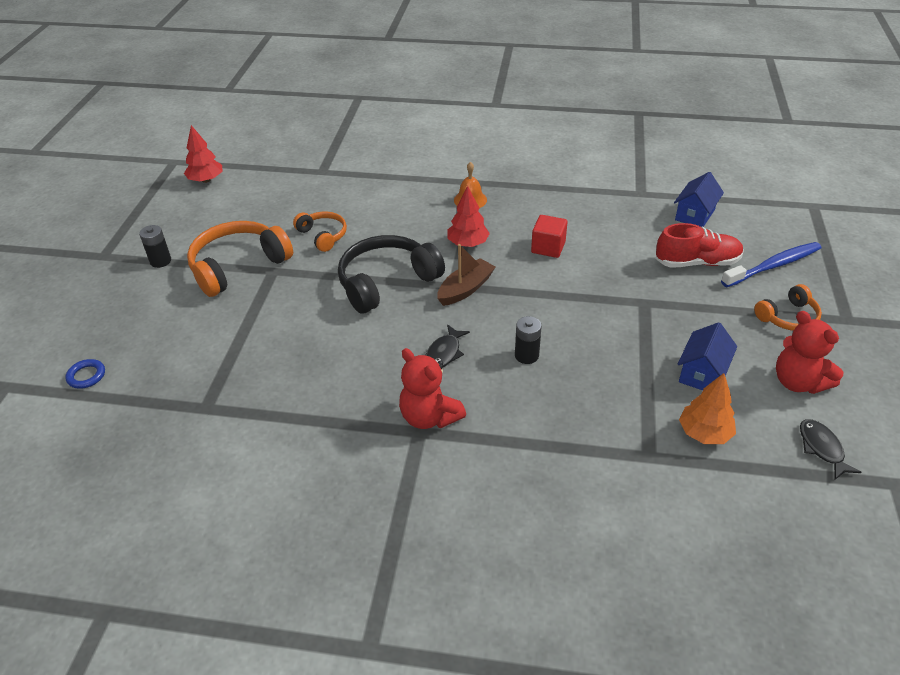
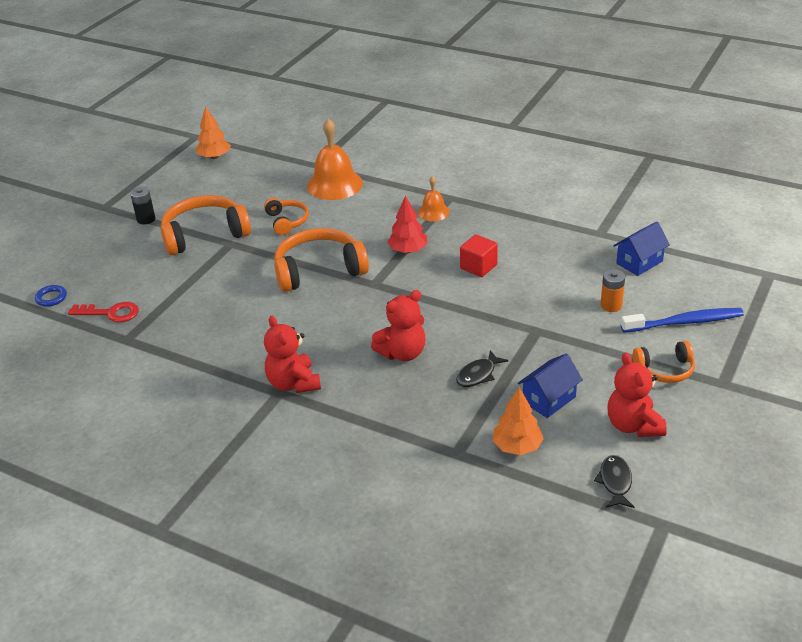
camera: 20 degrees right, 5 degrees down
(171, 379) = (111, 313): none -> red key
(206, 180) = (214, 157): red tree -> orange tree
(353, 188) = (334, 184): none -> orange bell
(387, 282) = (319, 270): black headphones -> orange headphones
(444, 353) = (334, 337): black fish -> black fish (478, 374)
(465, 289) = (383, 288): brown boat -> none
(526, 355) = (402, 353): black battery -> red teddy bear
(697, 262) = (611, 305): red shoe -> orange battery

